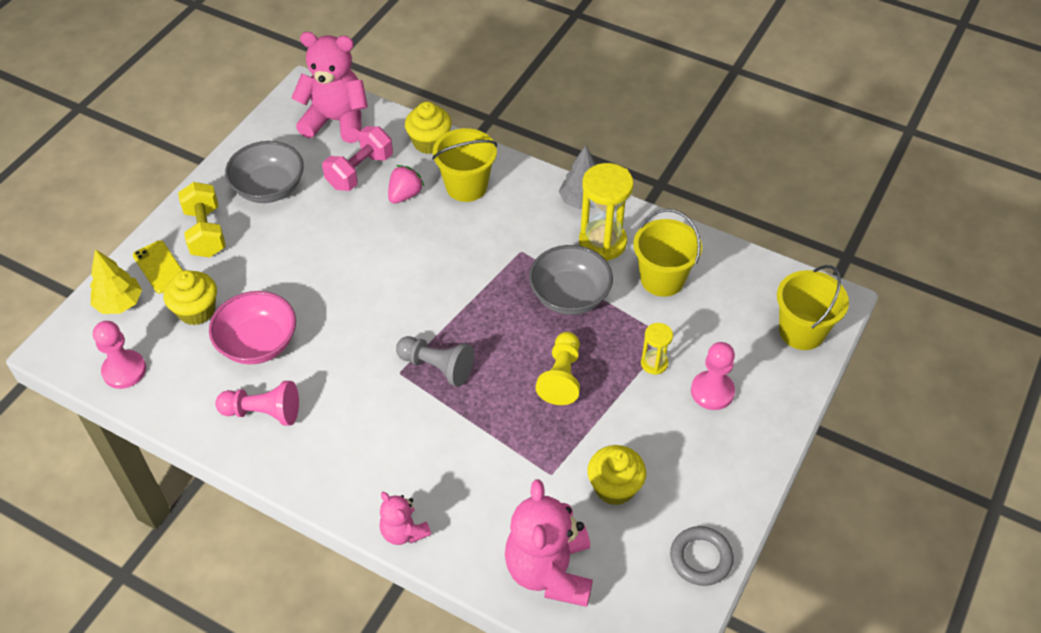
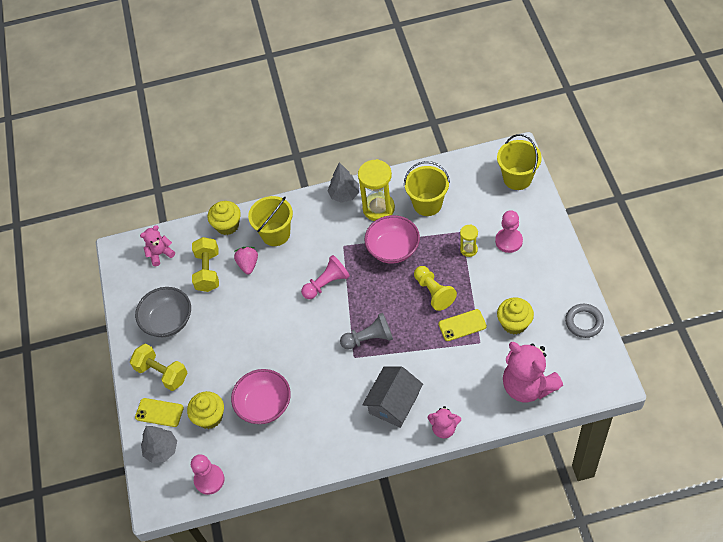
camera: 35 degrees left, 5 degrees up
(120, 303) = (161, 450): yellow tree -> grey tree
(263, 412) = (309, 435): pink pawn -> pink pawn (326, 283)
(336, 121) = (160, 254): pink teddy bear -> pink teddy bear, size x0.53
(360, 171) = (208, 271): pink dumbbell -> yellow dumbbell
(383, 456) = (394, 403): none -> grey house
(552, 438) = (462, 325): none -> yellow phone
(569, 296) = (393, 249): grey bowl -> pink bowl

